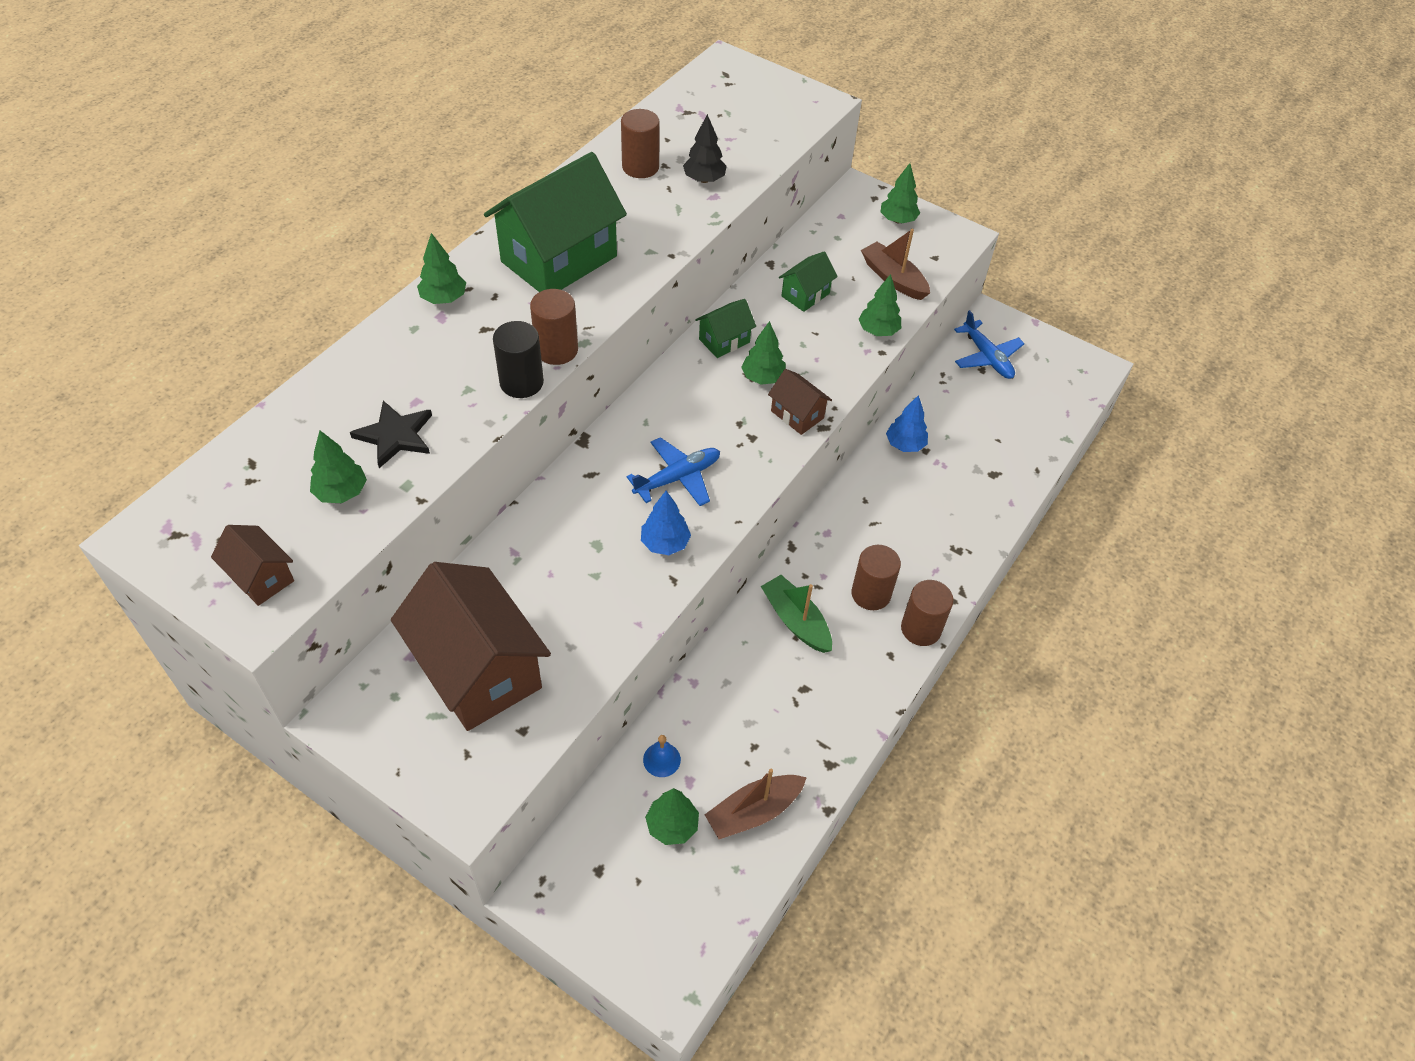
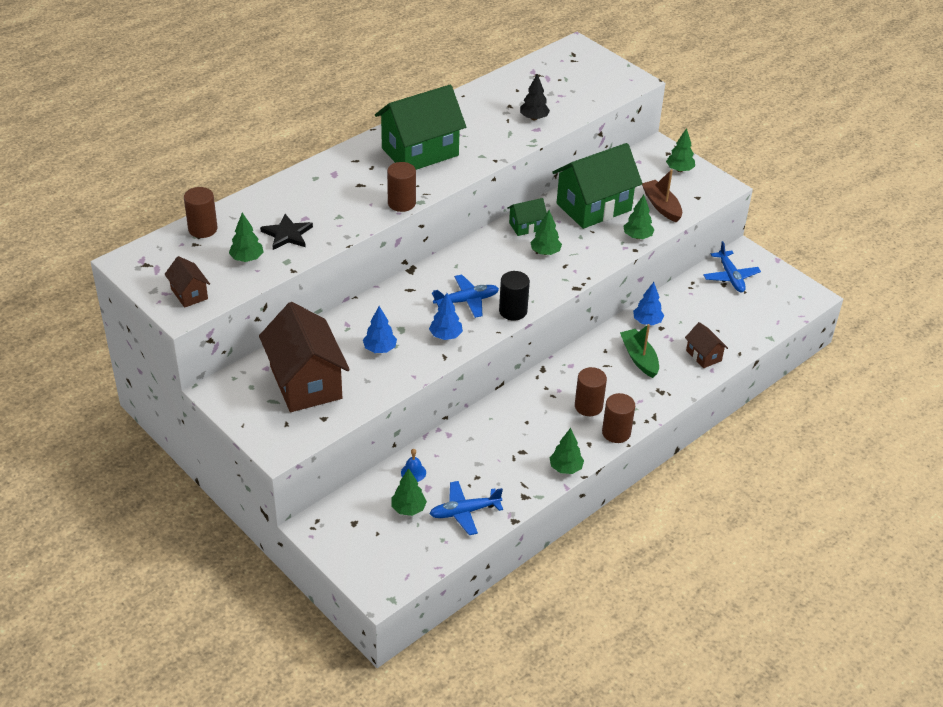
camera: 15 degrees right, 10 degrees down
(444, 298) = (339, 164): green tree -> green tree (565, 468)
(521, 382) = (373, 218): black cylinder -> black cylinder (513, 311)
(575, 586) = (380, 349): none -> blue tree
(640, 167) = (493, 105): brown cylinder -> brown cylinder (203, 229)
(754, 812) = (464, 512): brown boat -> blue plane
(796, 621) = (530, 412): green boat -> green boat (639, 358)
(797, 414) = (561, 277): brown house -> brown house (703, 355)
(805, 295) = (594, 207): green house -> green house, size x2.13

